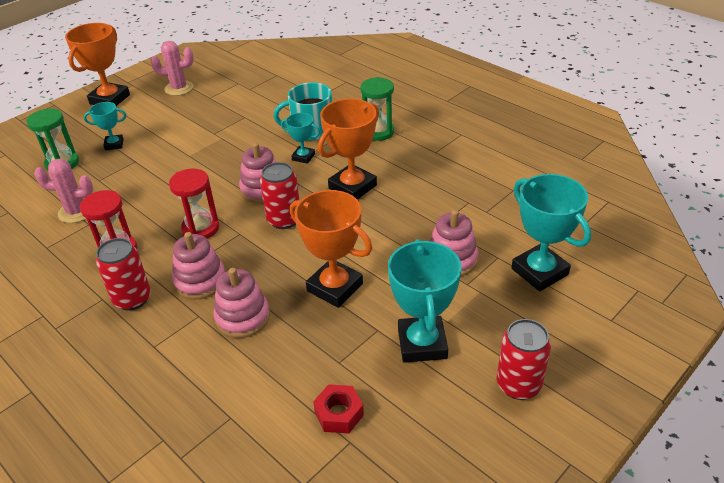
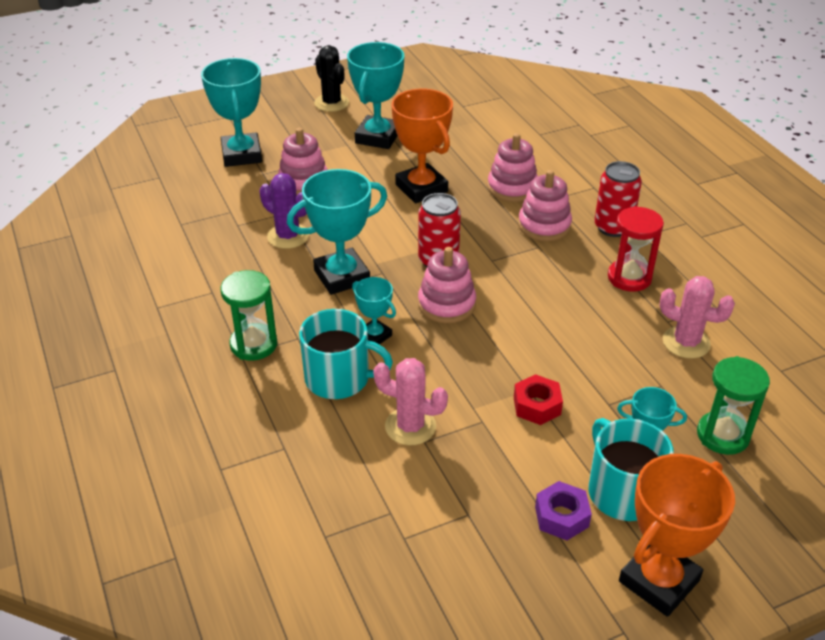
camera: 160 degrees left, 0 degrees up
(127, 124) = (622, 491): none -> turquoise mug
(160, 108) = (561, 516): none -> purple nut
(179, 88) = (519, 565): pink cactus -> pink cactus (410, 426)
(200, 228) = (533, 277): red hourglass -> none
(339, 414) = (462, 118): red nut -> red nut (537, 406)
(352, 187) = (342, 276): orange trophy -> turquoise trophy
(419, 204) = (288, 236): none -> purple cactus
(518, 385) = (331, 103): red can -> black cactus

